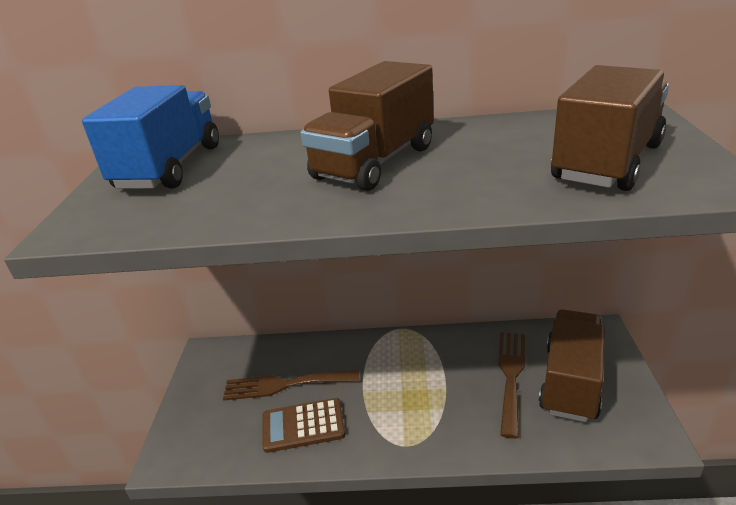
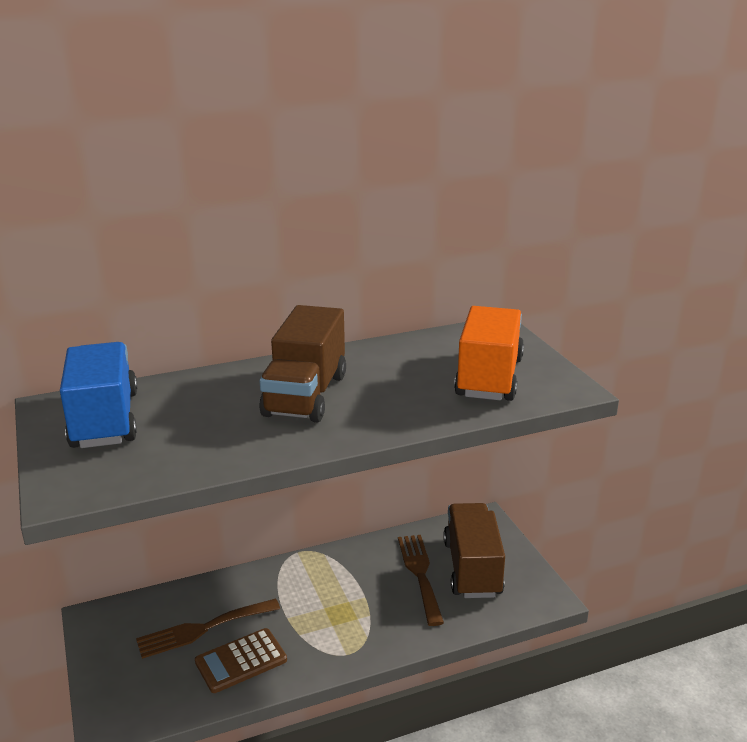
camera: 25 degrees left, 5 degrees down
(607, 162) = (489, 377): brown truck -> orange truck

